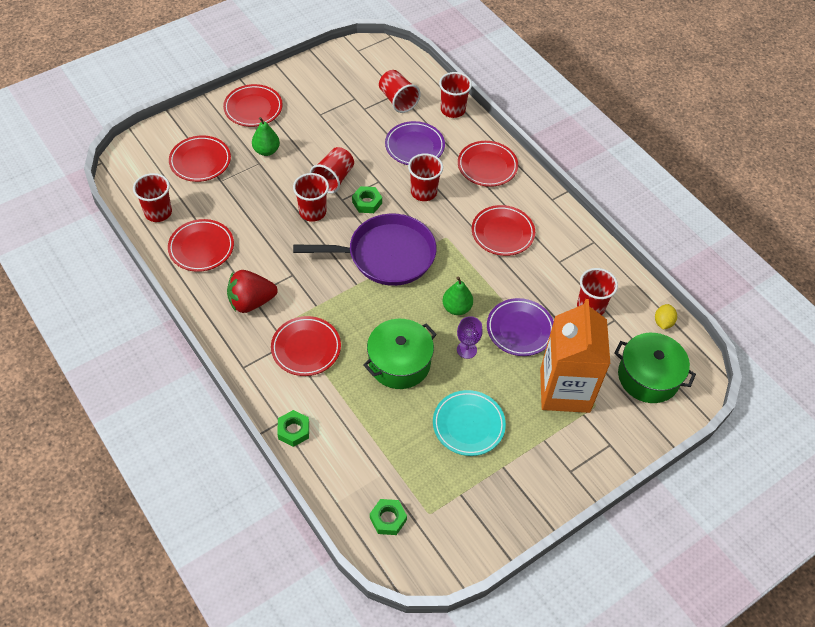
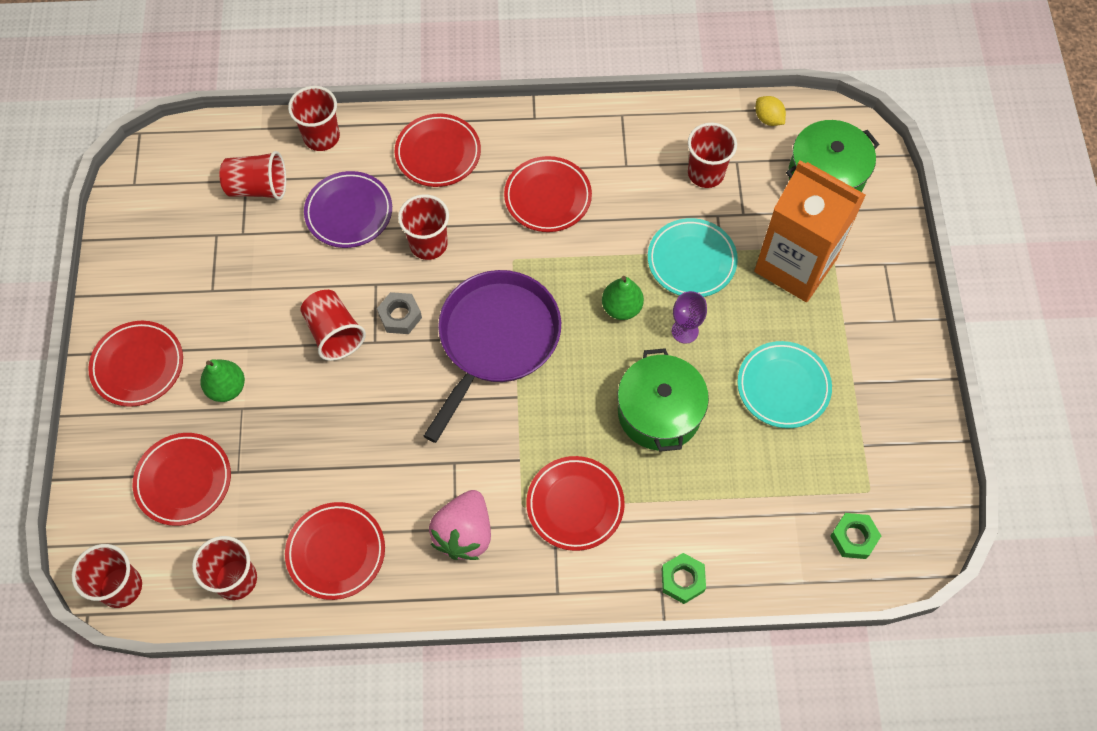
camera: 55 degrees left, 10 degrees up
(251, 302) = (464, 533): red strawberry -> pink strawberry
(312, 212) = (371, 386): red cup -> red cup (121, 587)
(367, 202) = (400, 316): green nut -> grey nut
(520, 329) = (691, 261): purple plate -> turquoise plate

